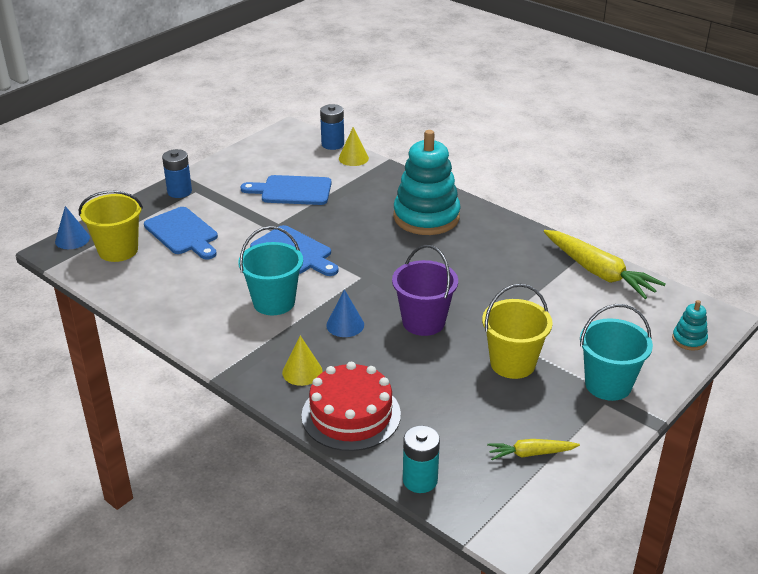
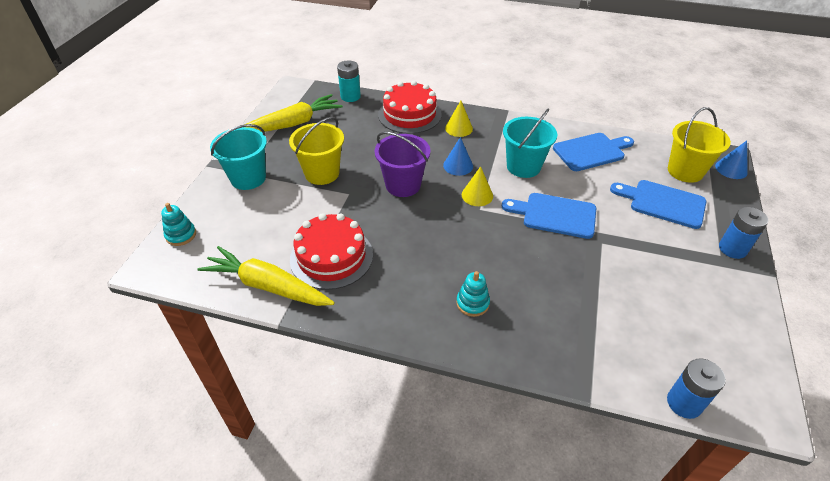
camera: 155 degrees right, 10 degrees up
(292, 191) = (636, 291): blue cutting board -> blue cutting board (591, 151)
(353, 158) = (631, 381): yellow cone -> yellow cone (477, 195)
(426, 217) = (472, 303): turquoise stacking toy -> turquoise stacking toy, size x0.43
(531, 454) = (292, 124): yellow carrot -> yellow carrot, size x1.89
(532, 278) = (331, 257): none -> red cake

